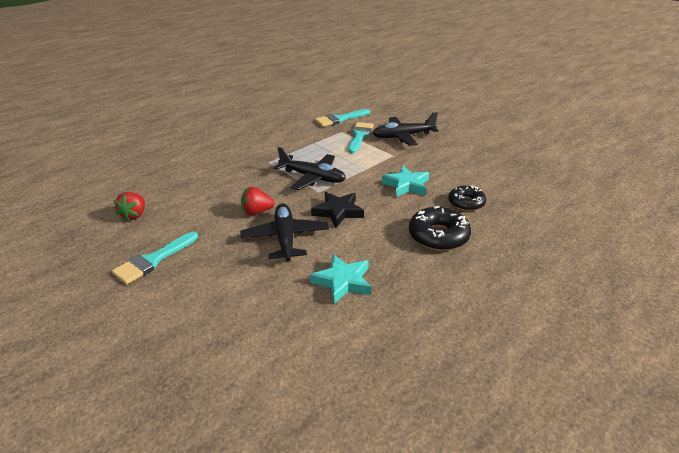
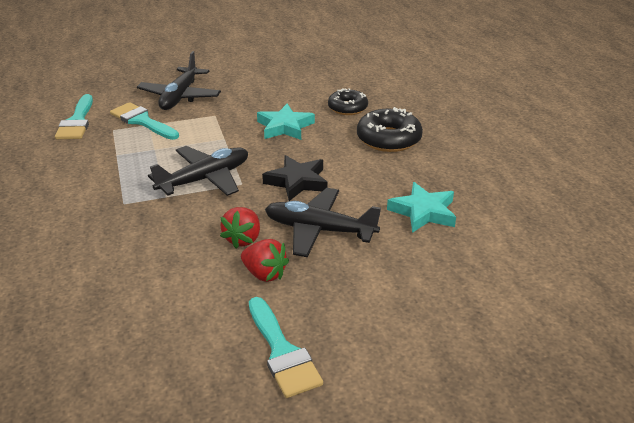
camera: 65 degrees left, 0 degrees up
(134, 215) = (141, 359): red strawberry -> red strawberry (264, 274)

